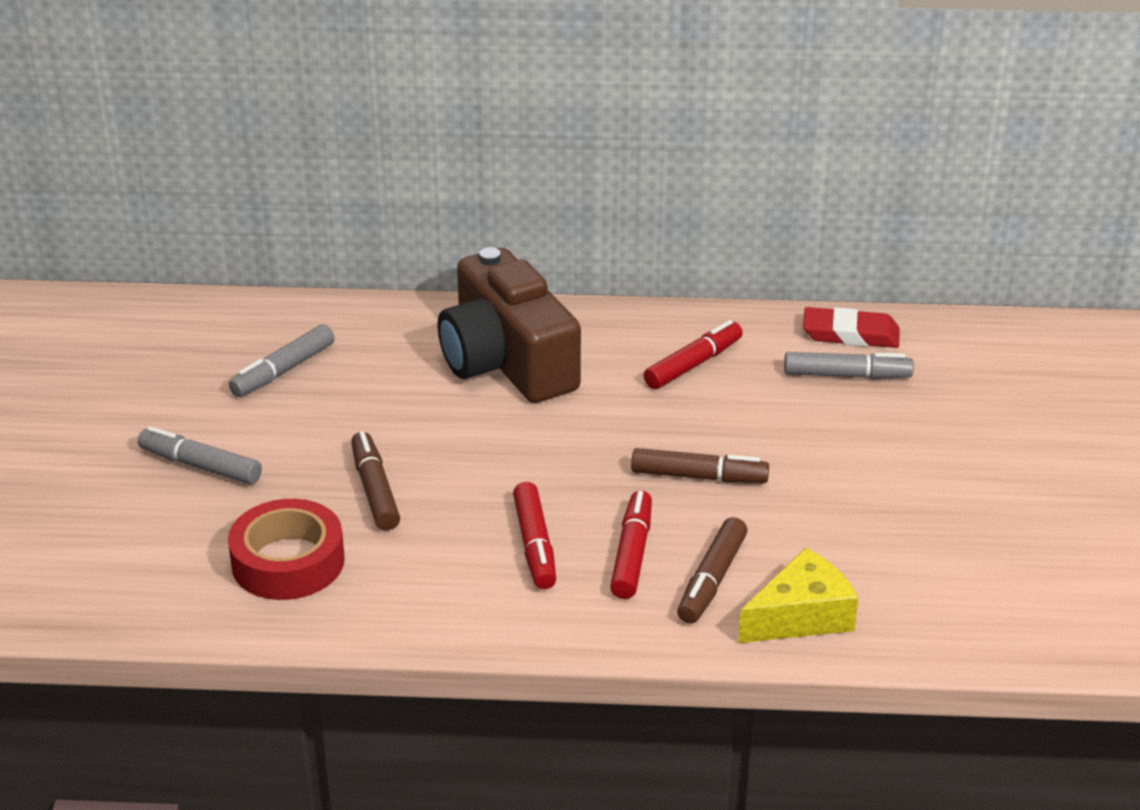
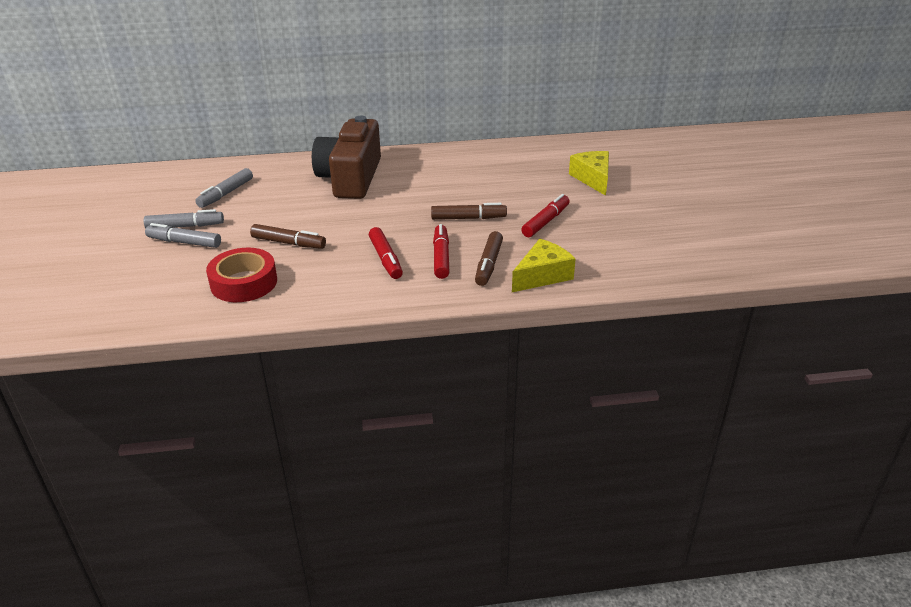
camera: 10 degrees left, 0 degrees up
(375, 490) = (288, 243): brown marker -> brown marker turned 135 degrees clockwise
(507, 361) = (351, 178): brown camera -> brown camera turned 45 degrees clockwise
(693, 364) = (452, 170): red marker -> red marker (546, 221)
(847, 375) = (533, 167): grey marker -> grey marker (185, 226)
(850, 334) = (530, 149): red eraser -> none
(951, 416) = (593, 179): none -> yellow cheese

